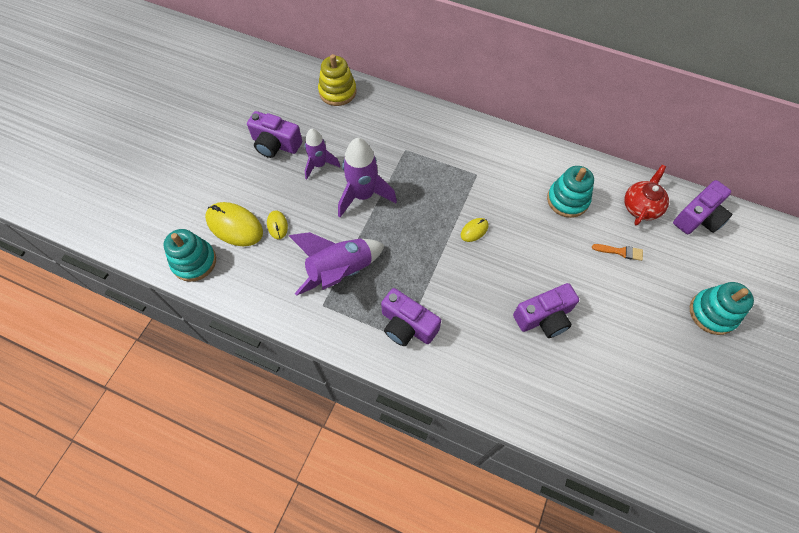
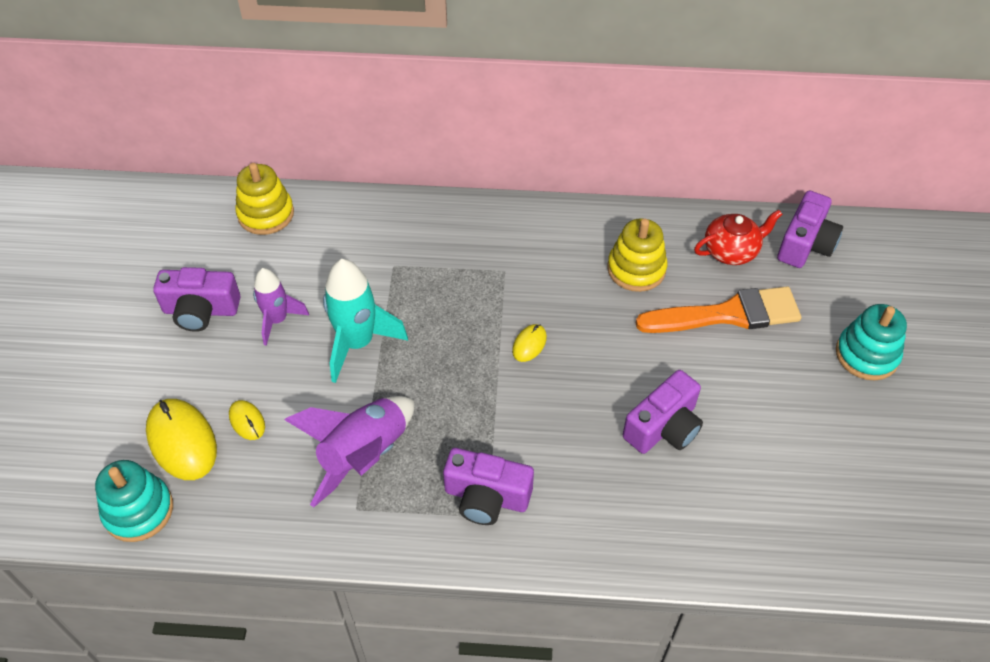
camera: 20 degrees left, 10 degrees down
(234, 225) = (182, 441): yellow mouse -> yellow mouse turned 45 degrees clockwise
(363, 195) = (357, 343): purple rocket -> turquoise rocket
(567, 200) = (636, 269): turquoise stacking toy -> yellow stacking toy
(620, 252) = (727, 314): orange brush -> orange brush, size x2.38
(641, 207) = (731, 251): red teapot -> red teapot turned 60 degrees clockwise

